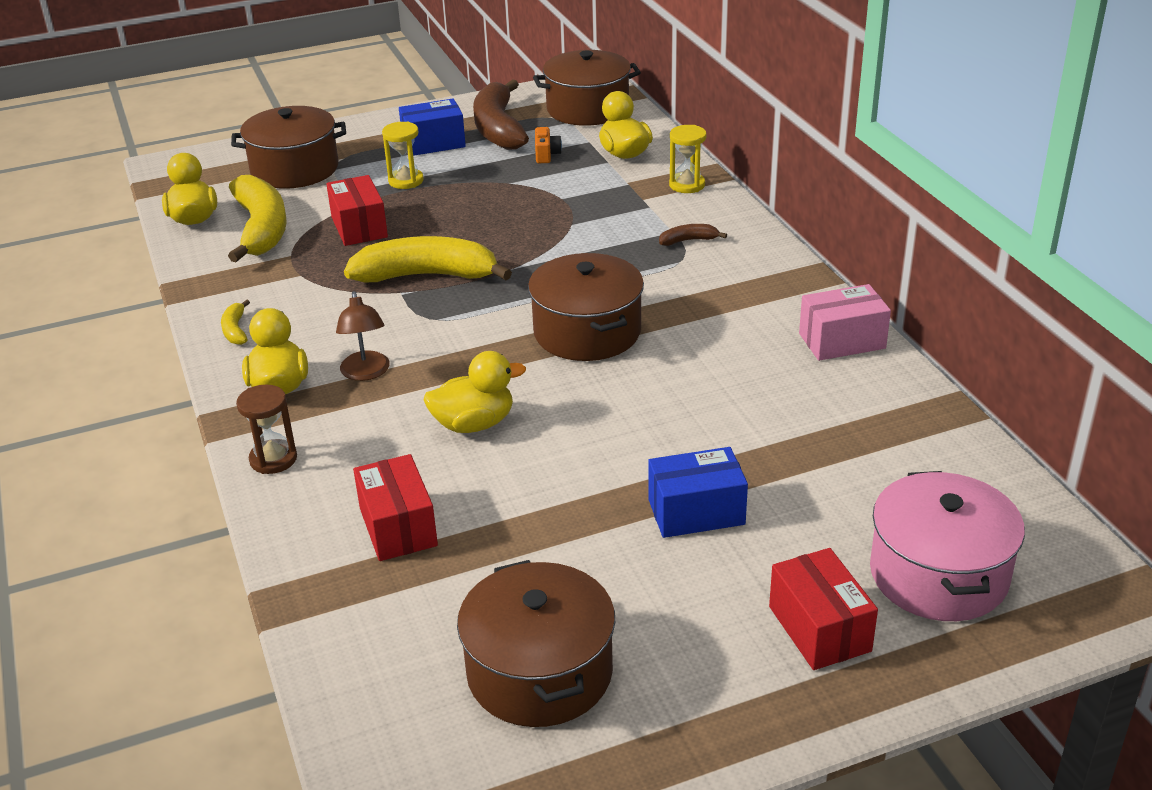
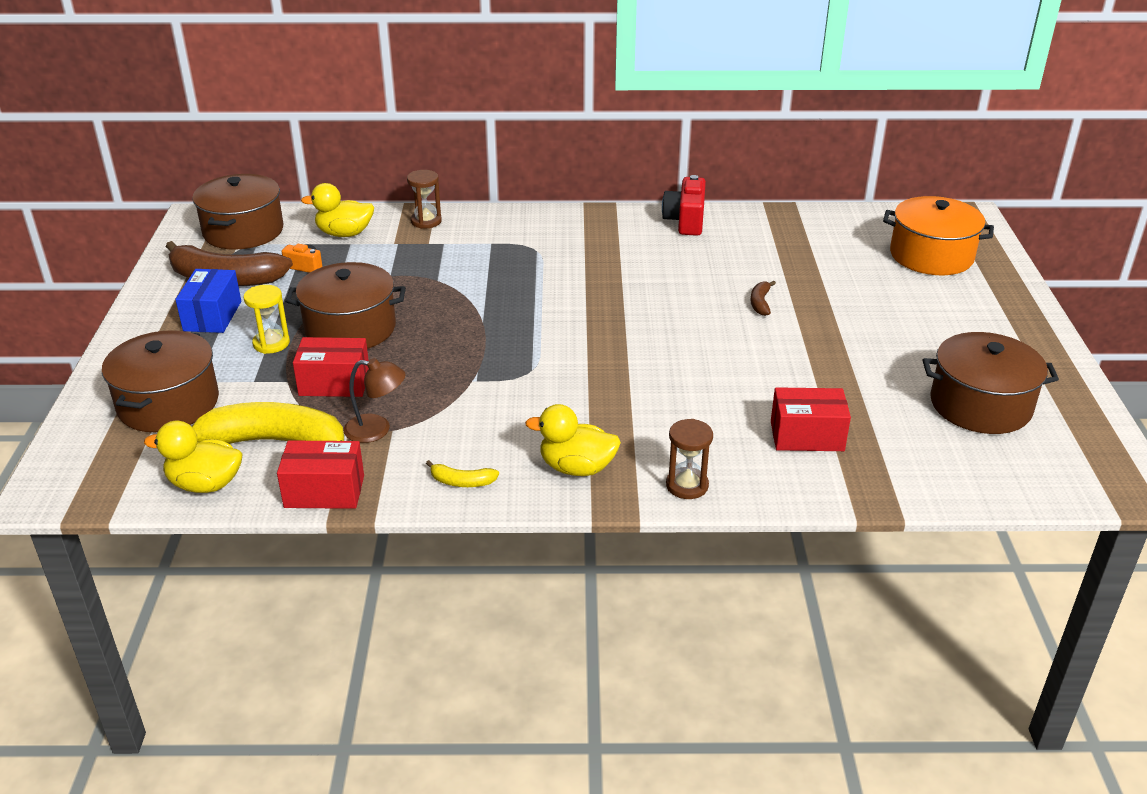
camera: 70 degrees left, 0 degrees up
(366, 373) = (589, 418): brown lamp -> brown lamp (377, 430)
(427, 275) = (457, 362): yellow banana -> none
(474, 424) = (695, 379): yellow duck -> none
(587, 332) = (604, 307): brown pot -> brown pot (350, 328)
(687, 185) = (426, 221): yellow hourglass -> brown hourglass
(688, 240) = (510, 240): brown banana -> brown banana (760, 303)
(696, 512) = (843, 315): blue box -> none
(819, 629) = (966, 302): red box -> red box (324, 491)
(842, 341) = (685, 221): pink box -> red camera
(938, 574) = (931, 256): pink pot -> orange pot

